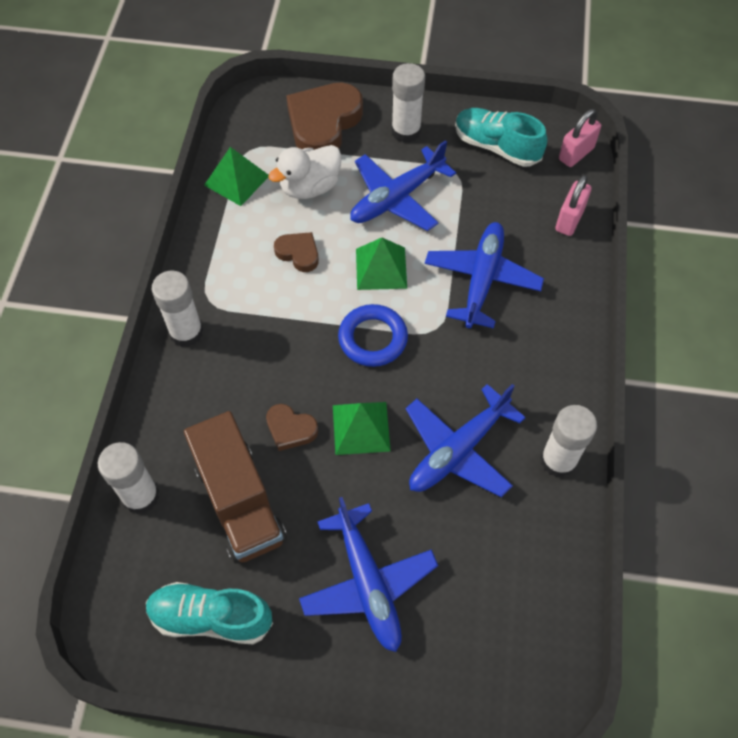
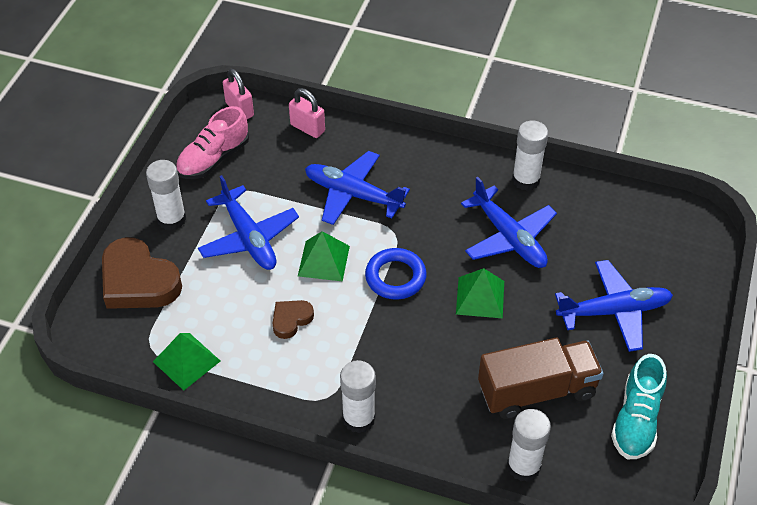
camera: 80 degrees left, 10 degrees down
(290, 429) = (474, 347): brown heart -> none
(310, 187) = (215, 302): white duck -> none
(496, 147) = (213, 159): turquoise shoe -> pink shoe

